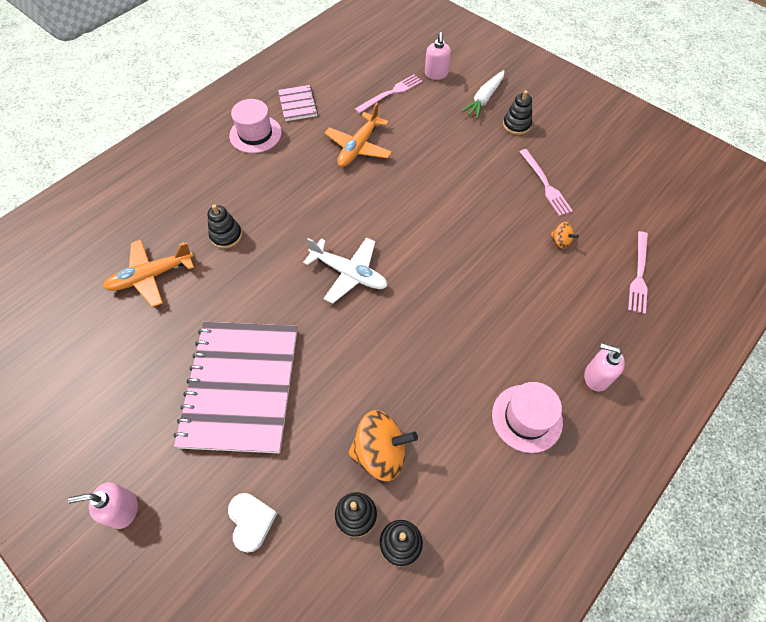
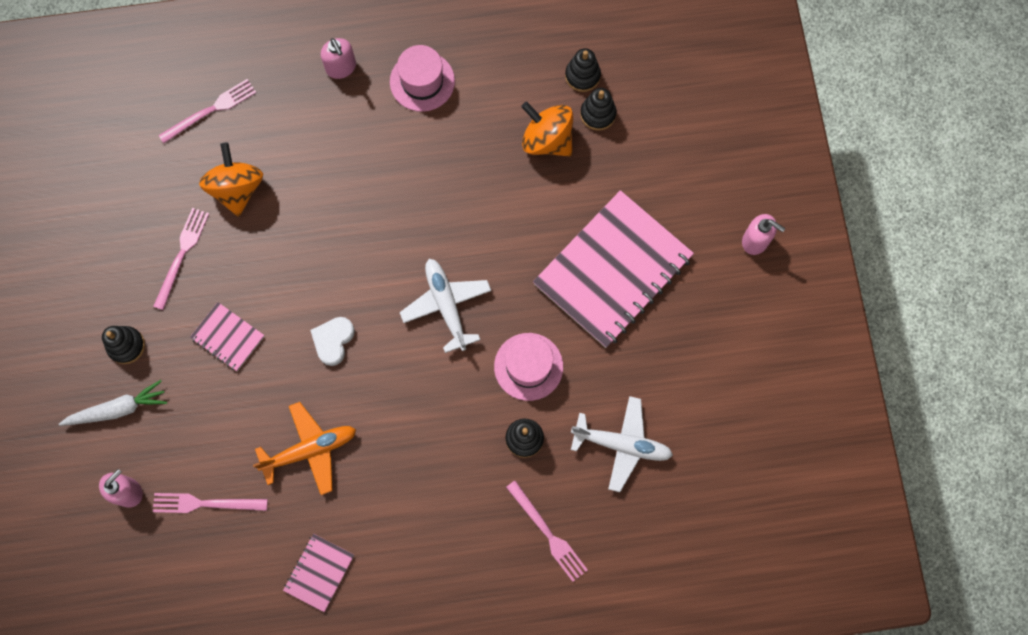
camera: 140 degrees left, 15 degrees up
(151, 276) = (622, 444): orange plane -> white plane
(170, 199) = (548, 533): none -> pink fork
(251, 521) = (671, 164): white heart -> white heart (333, 341)
(255, 134) = (400, 561): pink hat -> pink hat (528, 366)
(467, 165) = (228, 337): none -> pink notebook
(560, 241) = (237, 189): orange spinning top -> orange spinning top, size x2.09

